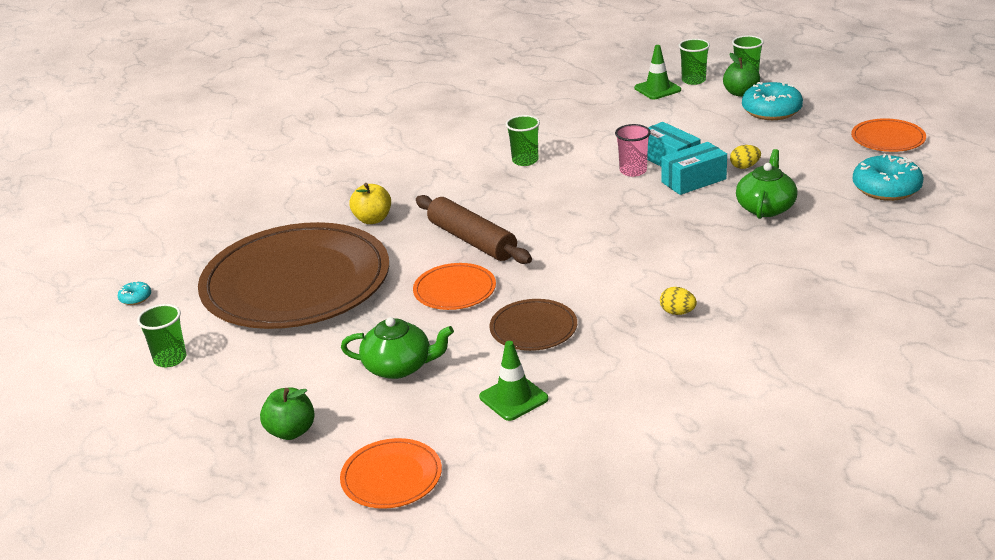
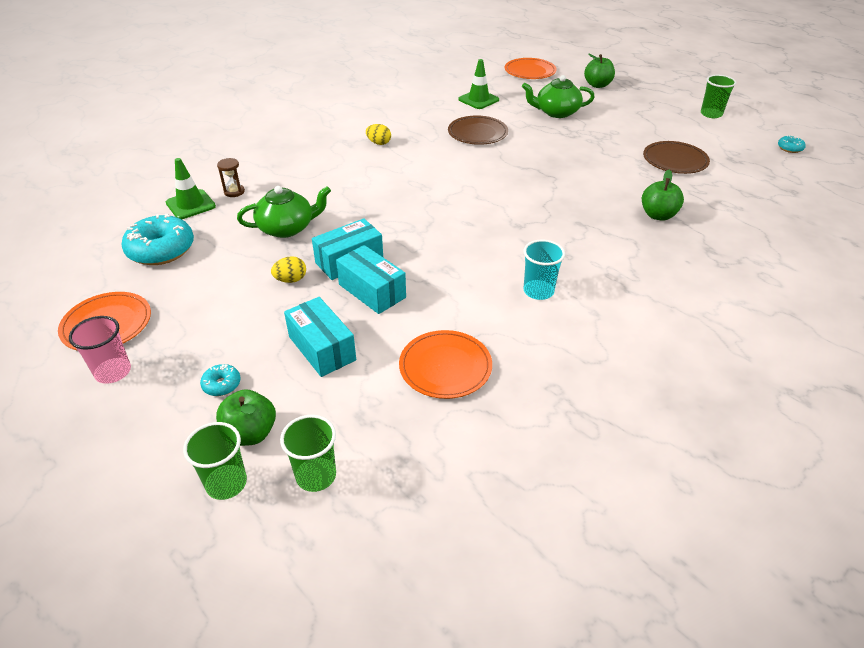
camera: 170 degrees right, 10 degrees up
(296, 282) = (675, 160): brown plate -> brown plate, size x0.43
(373, 219) = (658, 215): yellow apple -> green apple
(454, 290) = (545, 156): orange plate -> orange plate (445, 367)
(472, 240) = (552, 195): brown rolling pin -> none
(525, 160) = (538, 291): green cup -> turquoise cup
(633, 171) = (413, 274): pink cup -> pink cup (113, 372)
(657, 89) = (377, 449): green traffic cone -> green traffic cone (190, 205)
(704, 128) = (322, 348): none -> turquoise box
(766, 207) = (287, 228): green teapot -> green teapot turned 120 degrees counterclockwise
(771, 111) = (222, 384): turquoise donut -> turquoise donut, size x0.46
(847, 245) = (234, 192): none -> brown hourglass

